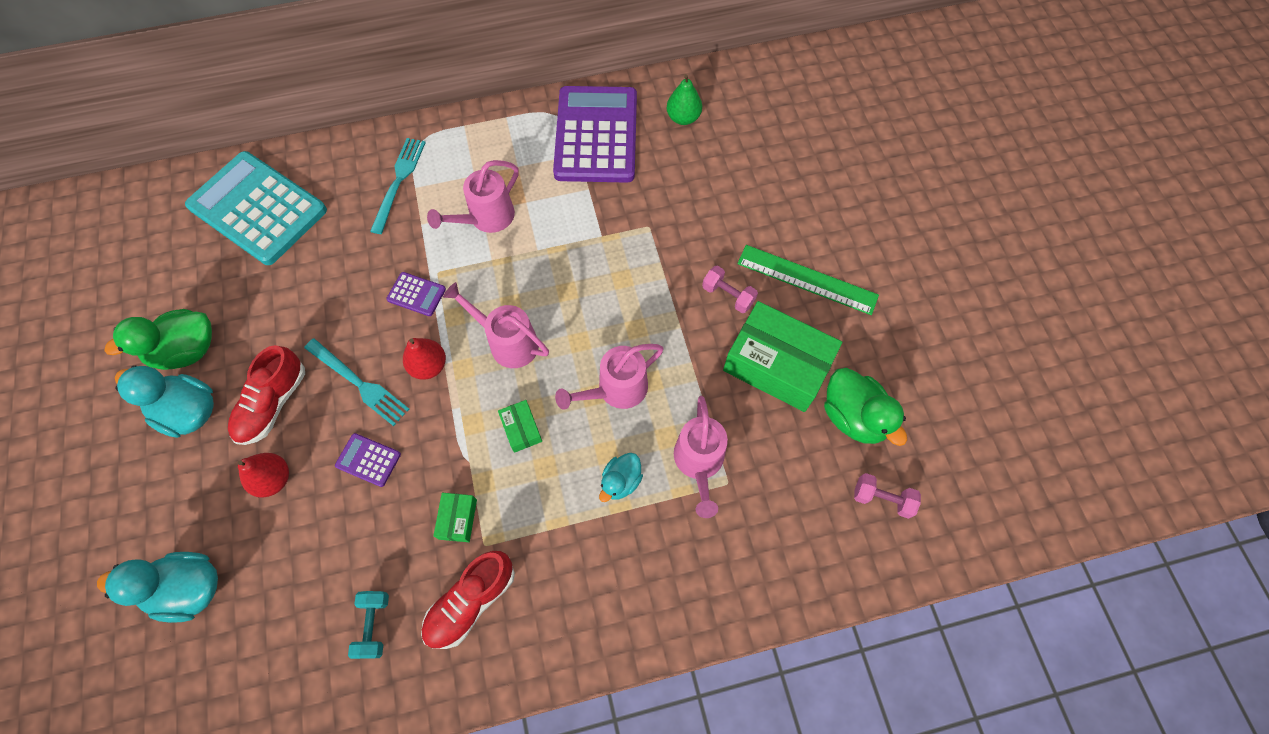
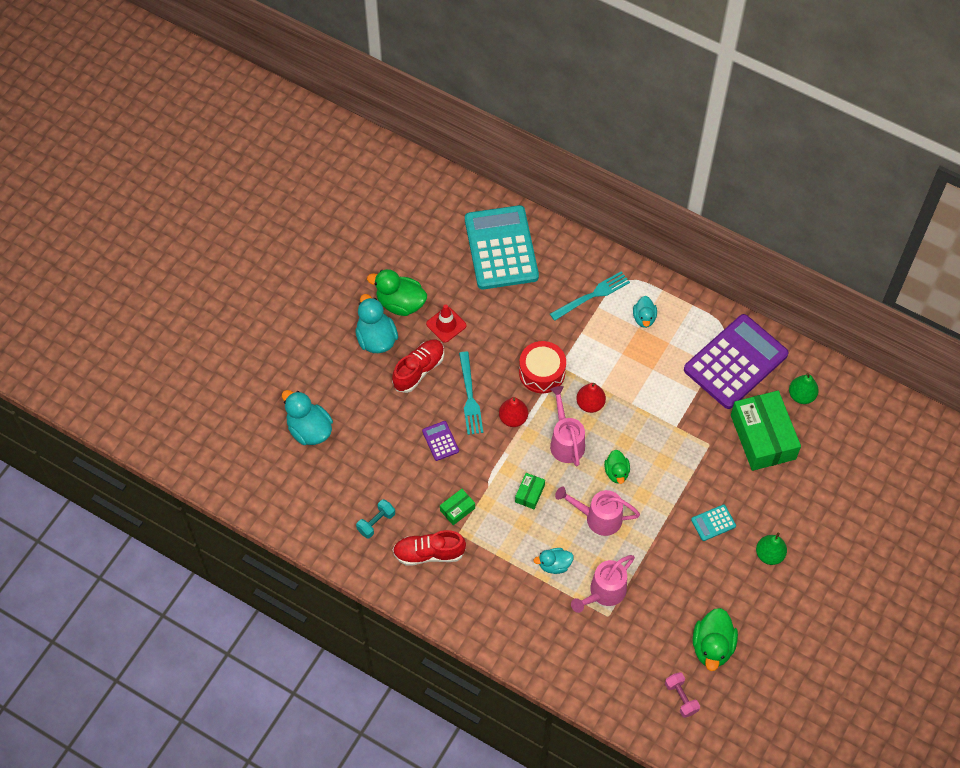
camera: 45 degrees right, 5 degrees down
(263, 330) = (446, 325): none -> red traffic cone
(273, 404) = (419, 370): red shoe -> red shoe turned 150 degrees clockwise
(274, 479) = (388, 410): red pear -> red pear (590, 404)
(416, 294) = (542, 372): purple calculator -> red drum
(471, 163) = (644, 318): none -> turquoise duck
(486, 218) = (620, 360): pink watering can -> none
(589, 328) = (616, 472): none -> green duck
(728, 295) = (713, 523): pink dumbbell -> turquoise calculator
(777, 365) = (699, 583): green box -> green box (762, 437)
(807, 280) = (769, 554): green ruler -> green pear

